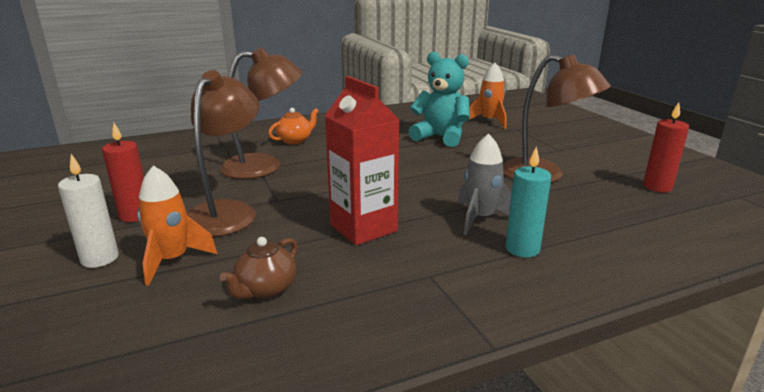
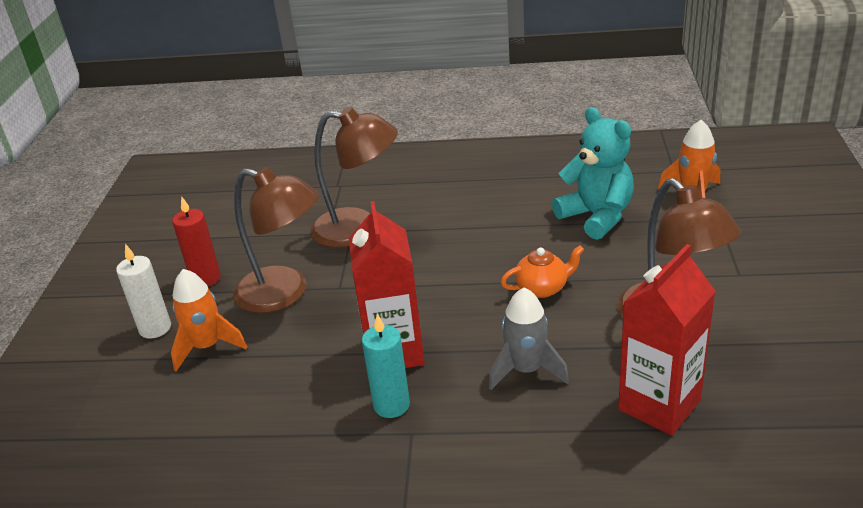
camera: 30 degrees right, 10 degrees up
(227, 212) = (284, 293): brown lamp -> brown lamp turned 75 degrees clockwise
(265, 289) = (260, 404): brown teapot -> none
(295, 140) = (418, 189): orange teapot -> orange teapot (542, 288)
(522, 249) = (532, 427): turquoise candle -> turquoise candle (391, 405)
(592, 218) = (659, 405): none -> red carton
(657, 187) = (805, 377): red candle -> none

